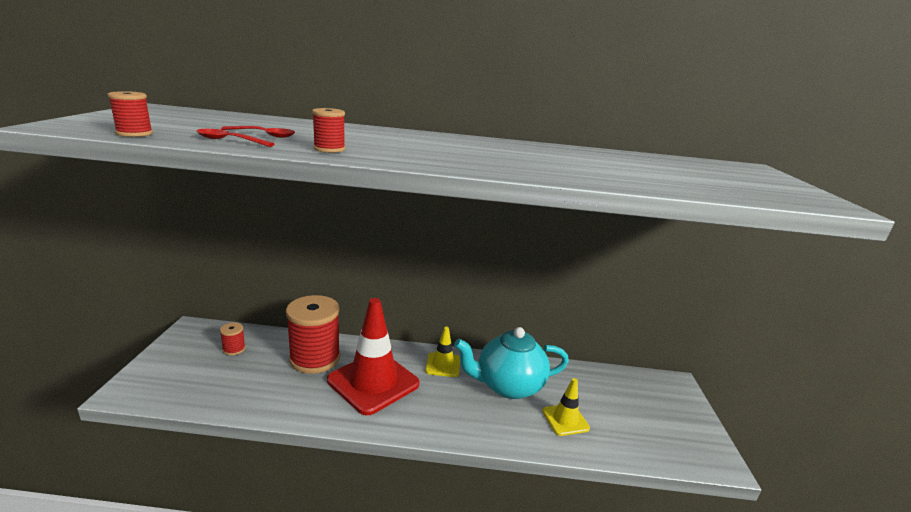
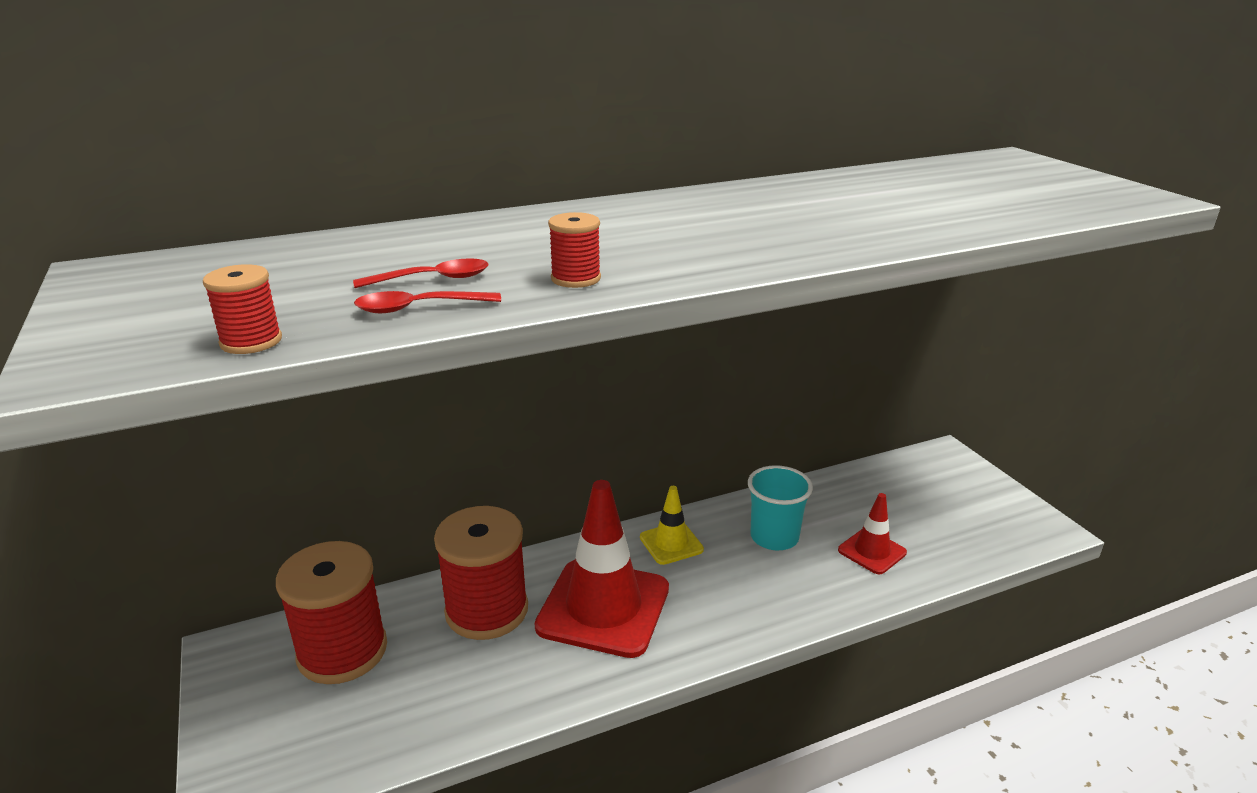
camera: 25 degrees left, 5 degrees up
(234, 349) = (342, 651): red spool -> red spool, size x2.33
(508, 386) = (774, 537): turquoise teapot -> turquoise cup
(565, 419) = (872, 551): yellow traffic cone -> red traffic cone

